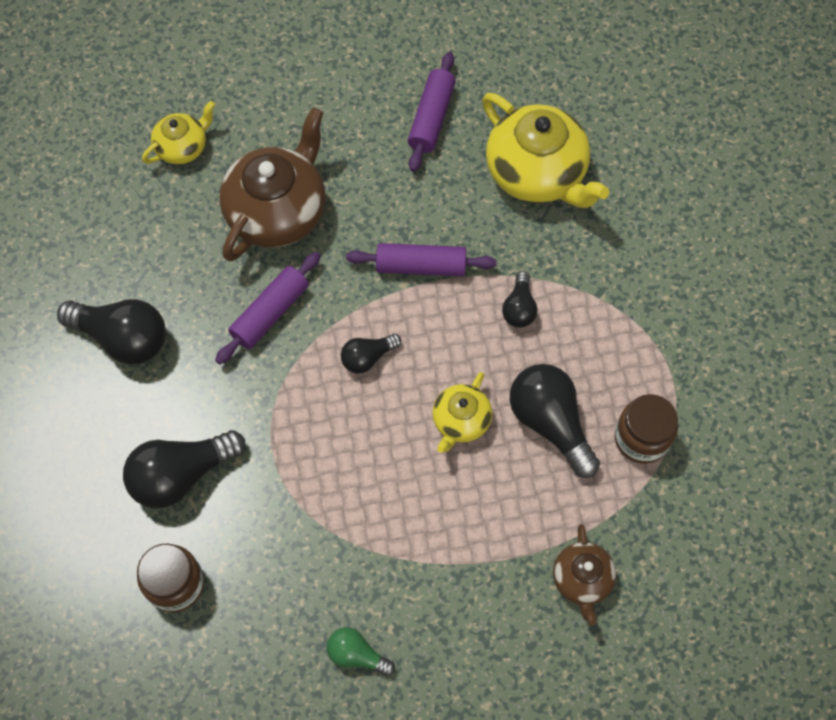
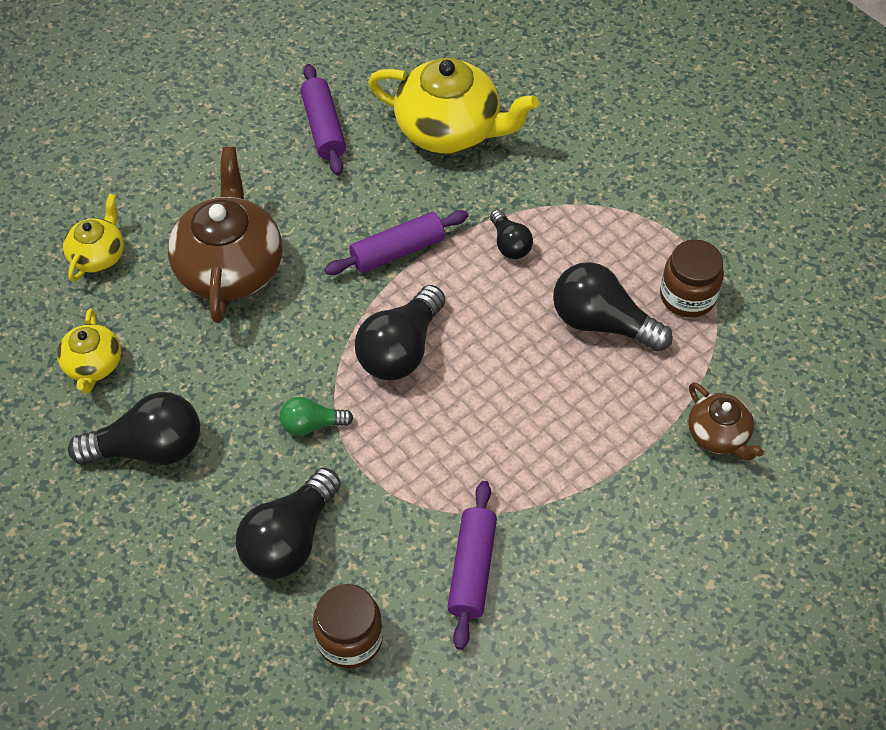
camera: 30 degrees left, 10 degrees down
(270, 313) = (282, 356): purple rolling pin -> purple rolling pin (472, 569)
(357, 654) = (565, 606): green light bulb -> green light bulb (311, 425)
(367, 357) = (400, 350): black light bulb -> black light bulb, size x1.82
(460, 421) = (522, 360): yellow teapot -> yellow teapot (93, 365)

